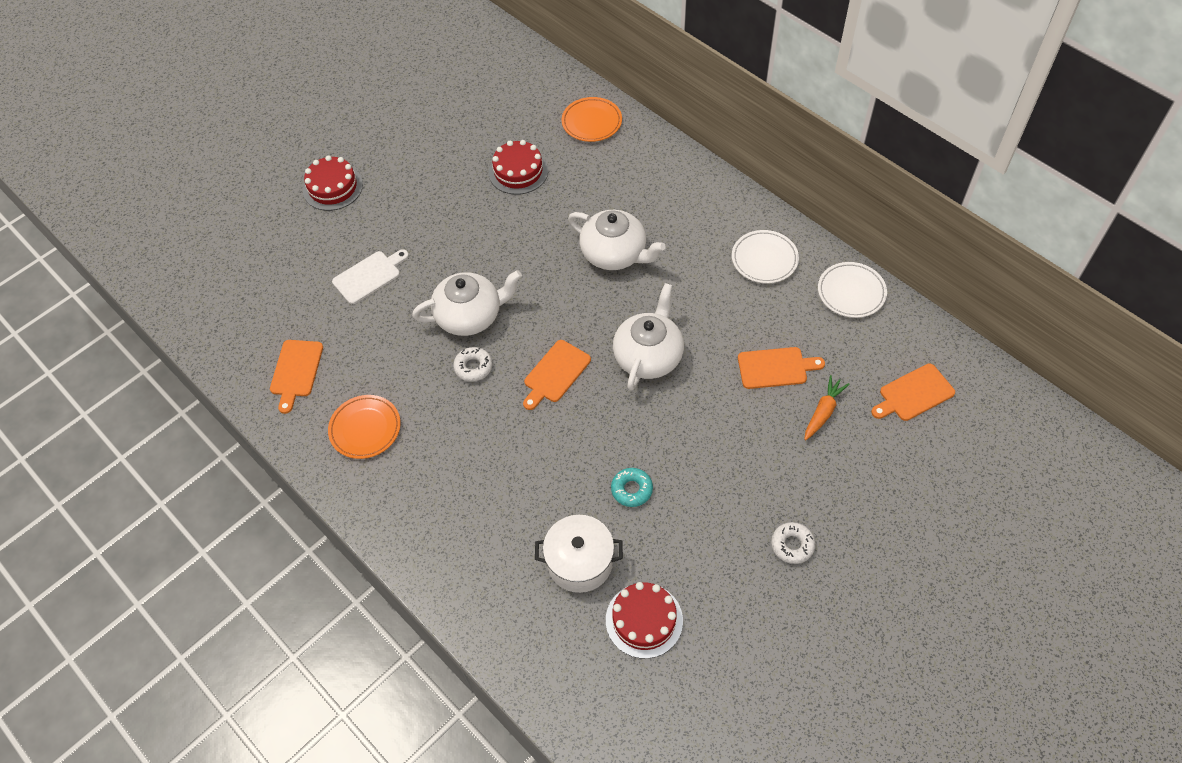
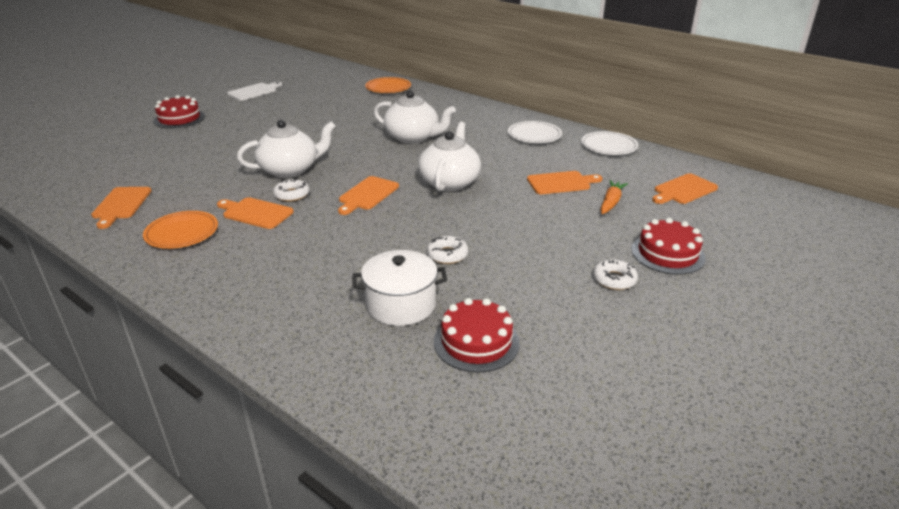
camera: 10 degrees left, 25 degrees down
(369, 276) = (202, 155): white cutting board -> white cutting board (254, 91)
(437, 399) = (255, 213): none -> orange cutting board
(518, 171) = (332, 108): red cake -> red cake (667, 253)
(631, 489) = (447, 255): turquoise donut -> white donut

